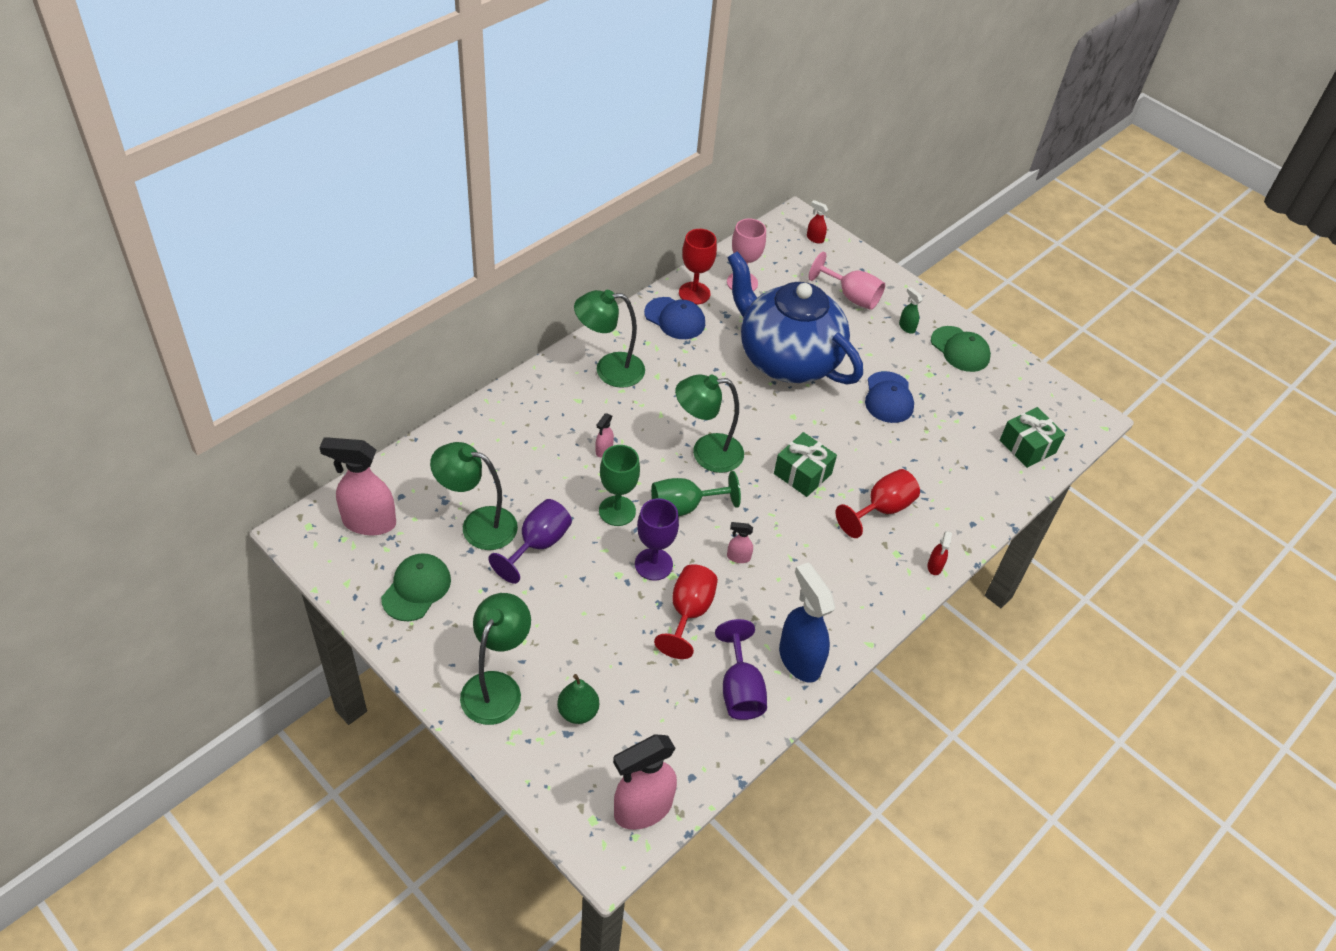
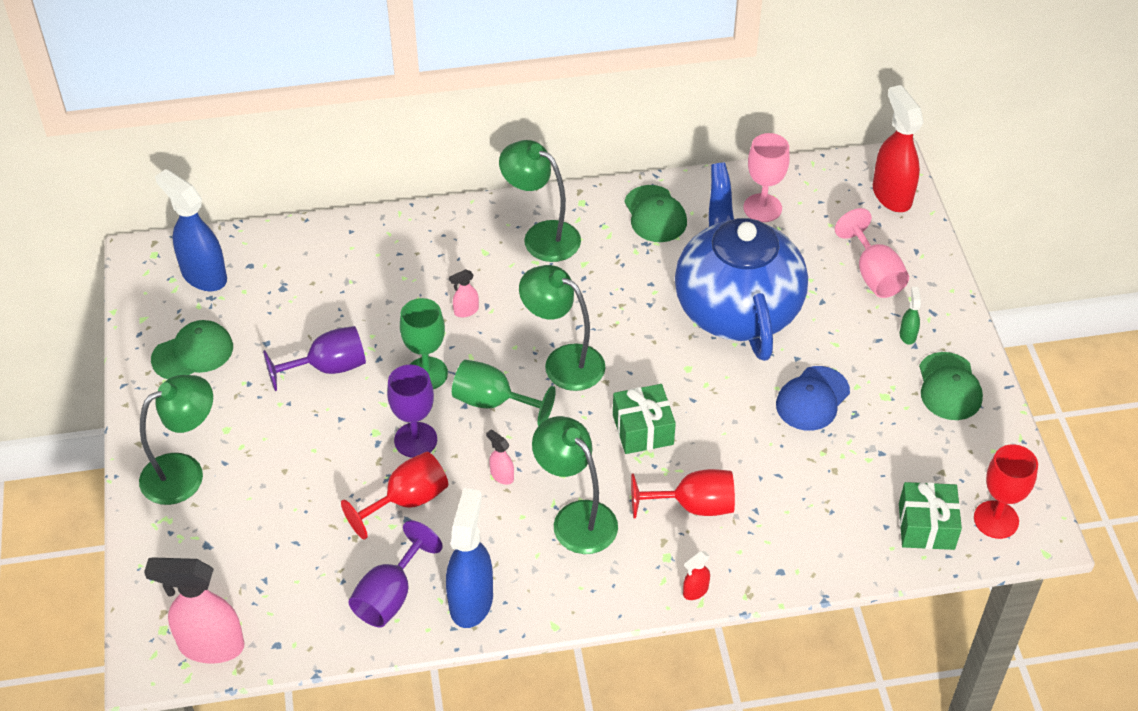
camera: 40 degrees right, 0 degrees up
(368, 522) = (203, 275): pink spray bottle -> blue spray bottle
(478, 525) = (291, 324): green lamp -> green lamp (576, 518)
(578, 712) = (231, 532): green pear -> none
(675, 318) = (655, 214): blue cap -> green cap
(694, 293) = (700, 197): red goblet -> red goblet (996, 519)
(814, 238) = (891, 195): red spray bottle -> red spray bottle, size x2.24

